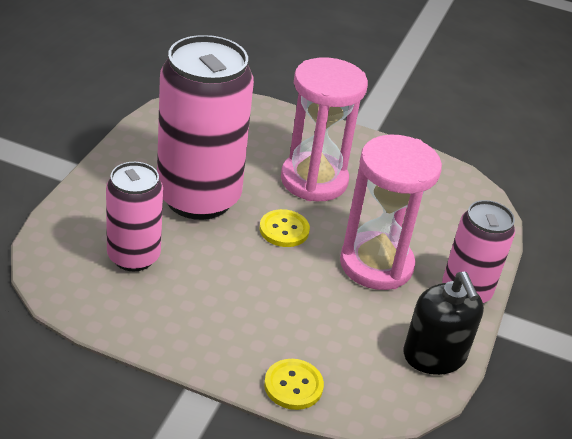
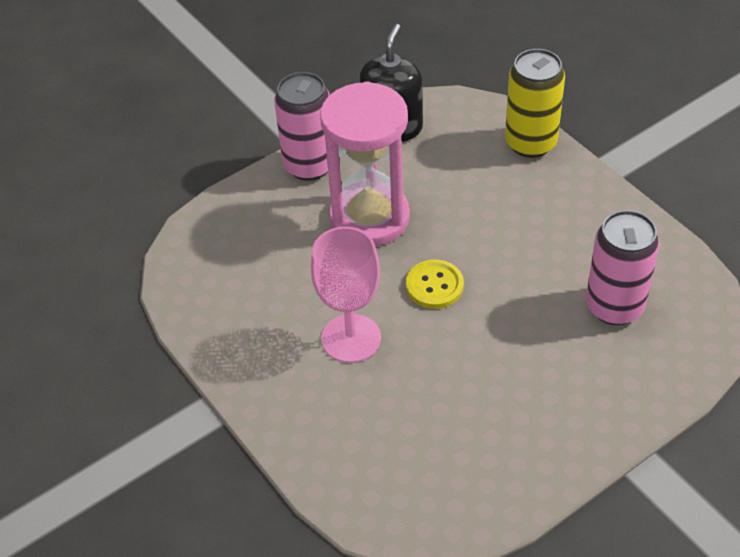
camera: 140 degrees left, 10 degrees up
(198, 198) = (504, 359): pink can -> none
(293, 386) = (530, 143): yellow button -> yellow can
(314, 180) = (351, 338): pink hourglass -> pink goblet

